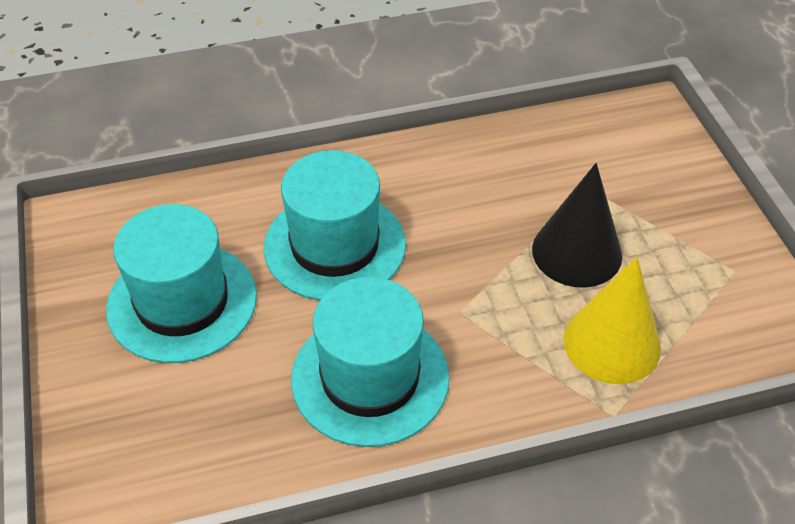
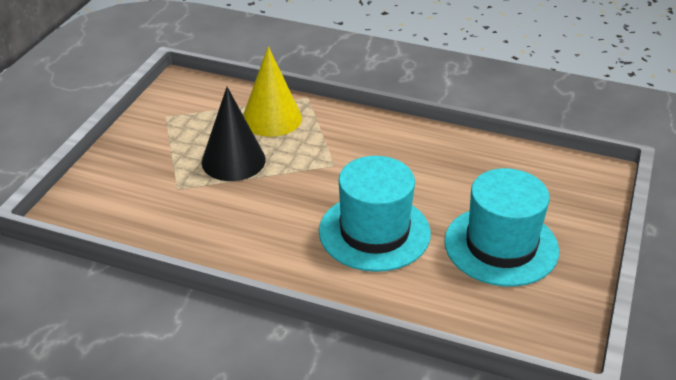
camera: 145 degrees left, 10 degrees down
(370, 378) = (413, 159): turquoise hat -> none

